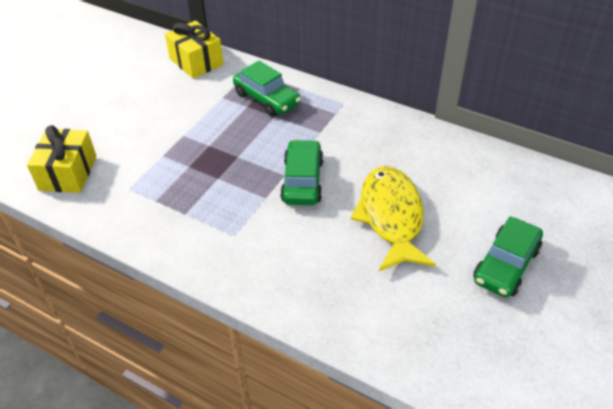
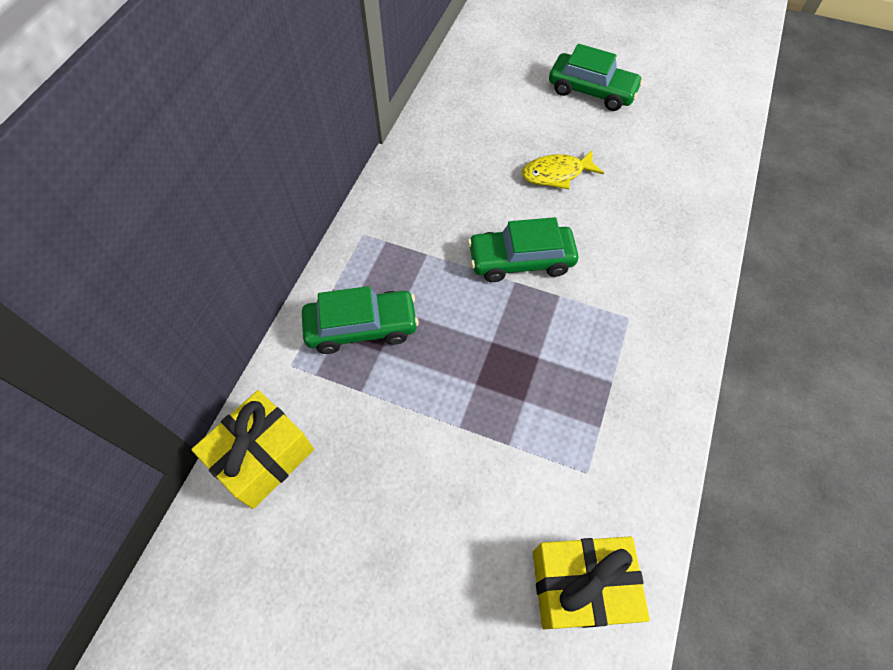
camera: 100 degrees left, 15 degrees up
(267, 99) = (361, 327): green car -> green car turned 45 degrees clockwise
(391, 217) = (556, 174): yellow fish -> yellow fish, size x0.56

